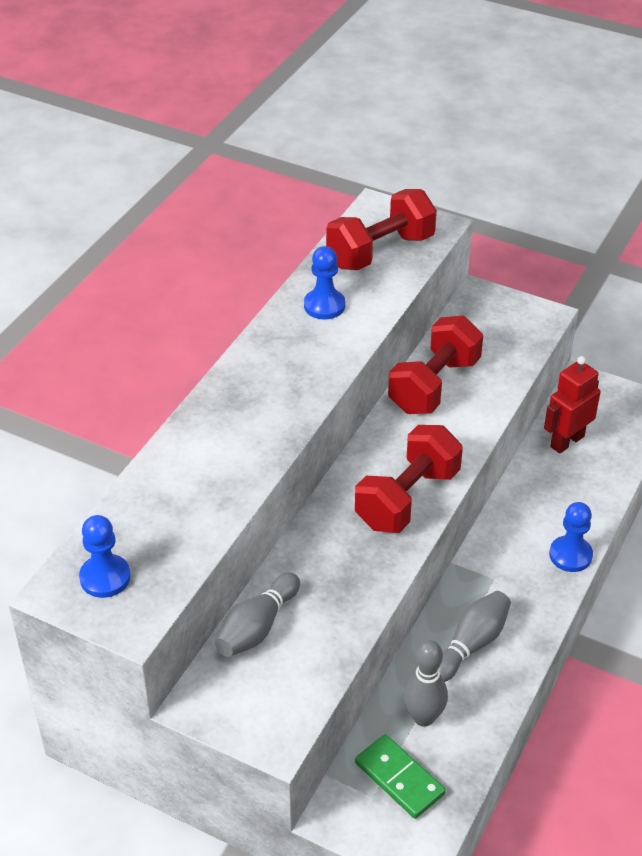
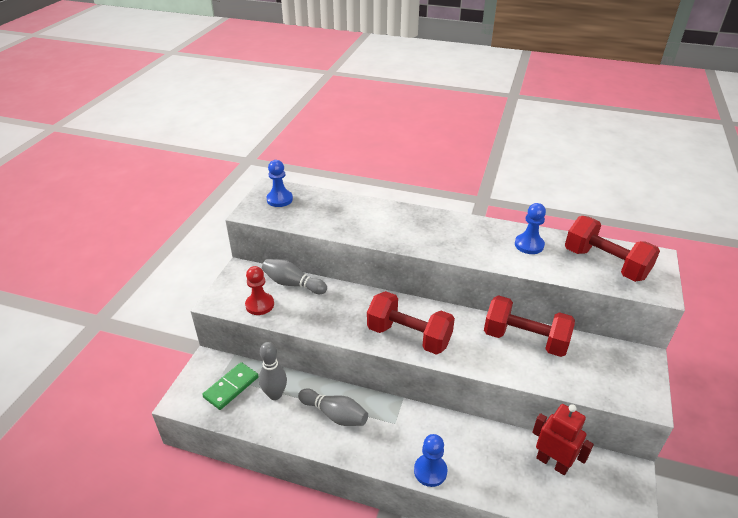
camera: 80 degrees right, 5 degrees down
(300, 676) = (260, 305): none -> red pawn

